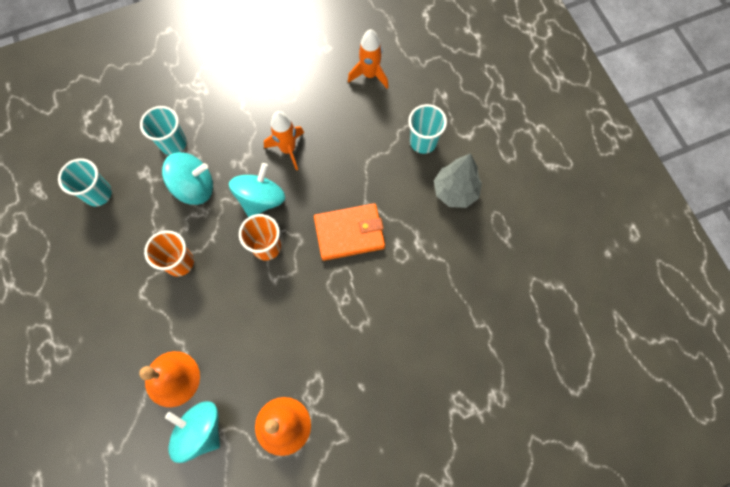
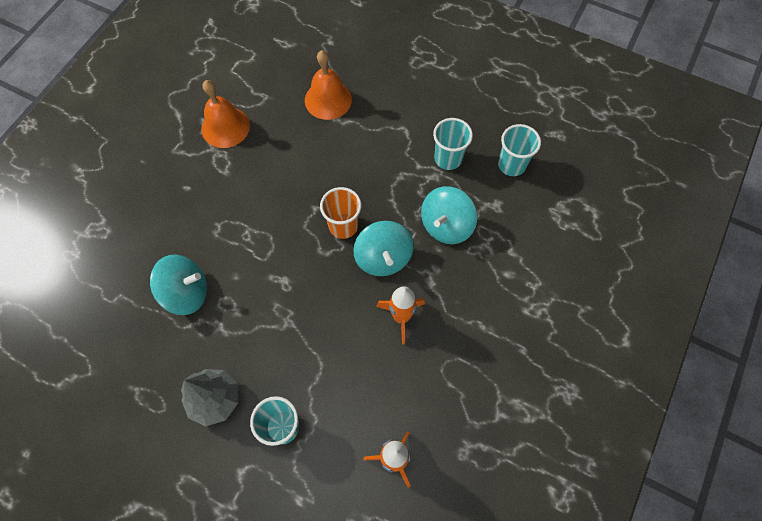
camera: 140 degrees right, 5 degrees down
(173, 143) = (500, 245): turquoise cup -> turquoise cup (448, 159)
(179, 262) = (398, 167): orange cup -> none
(200, 430) = (280, 87): turquoise spinning top -> turquoise spinning top (186, 292)
(349, 233) = (284, 287): orange wallet -> none

